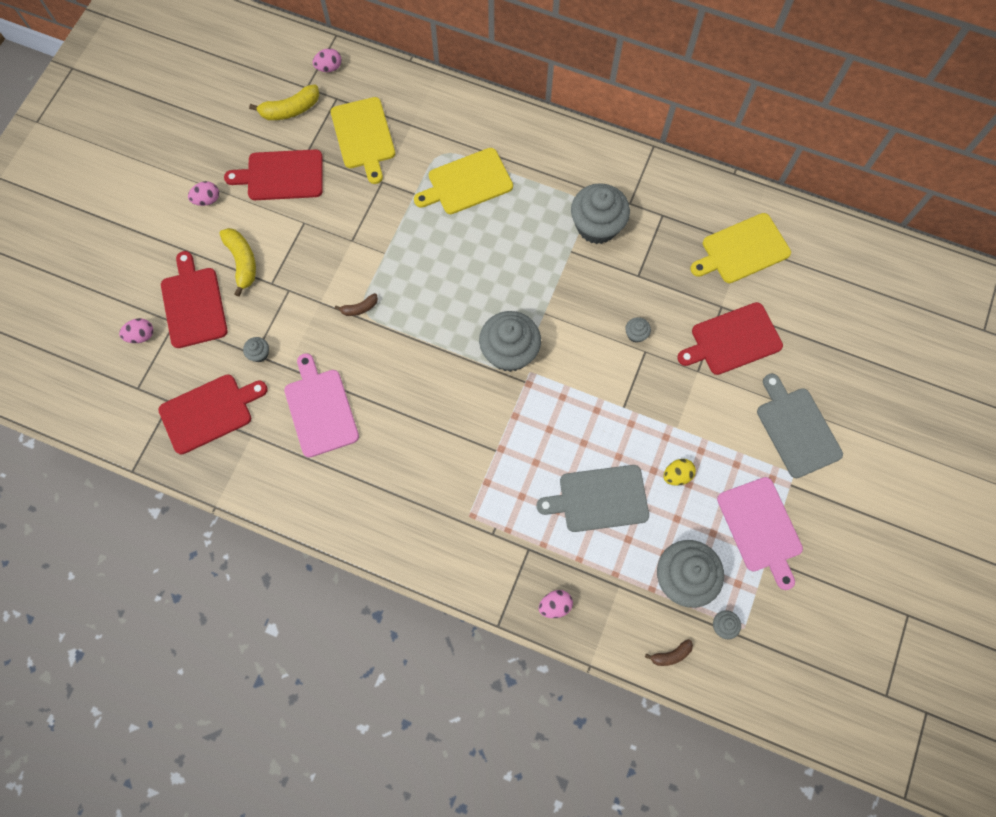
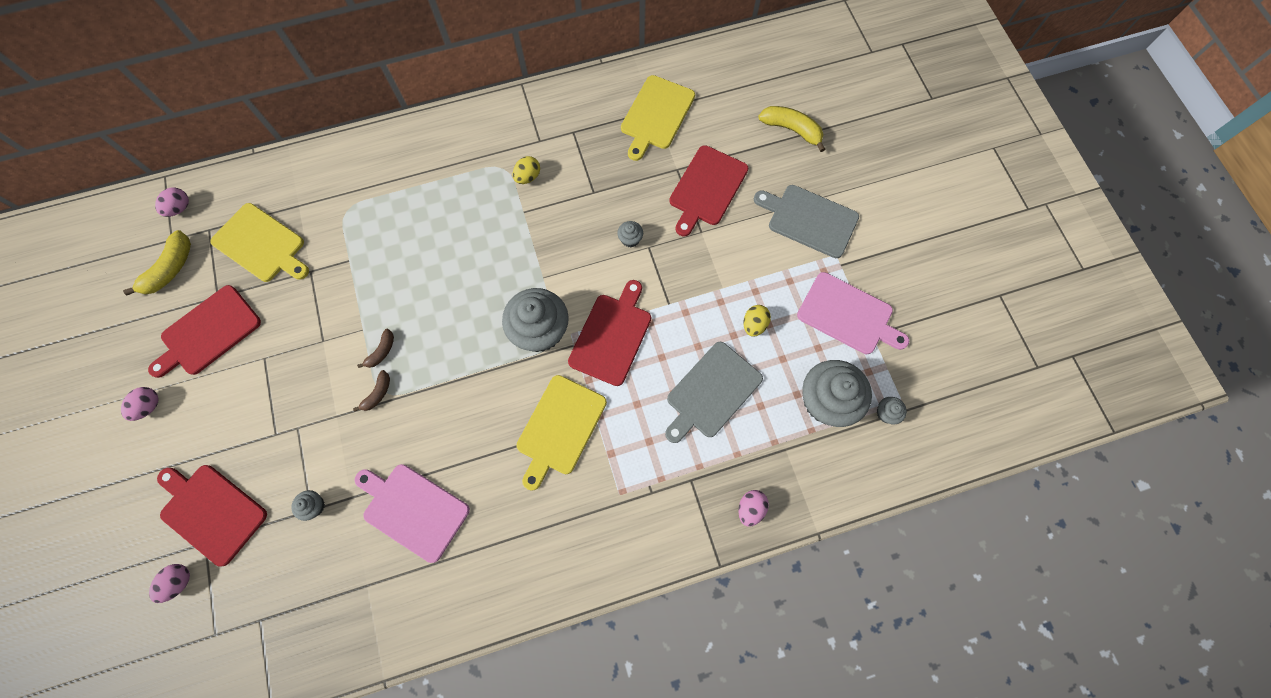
camera: 40 degrees left, 0 degrees up
(209, 412) = (308, 598): red cutting board -> red cutting board (612, 336)
(242, 262) = (230, 436): yellow banana -> yellow banana (791, 130)
(467, 182) = (388, 219): yellow cutting board -> yellow cutting board (559, 428)
(597, 226) = (528, 177): grey cupcake -> yellow egg
(671, 655) = (869, 470): brown banana -> brown banana (381, 351)

